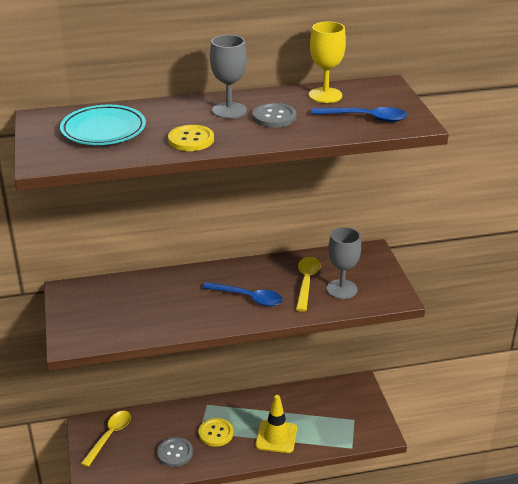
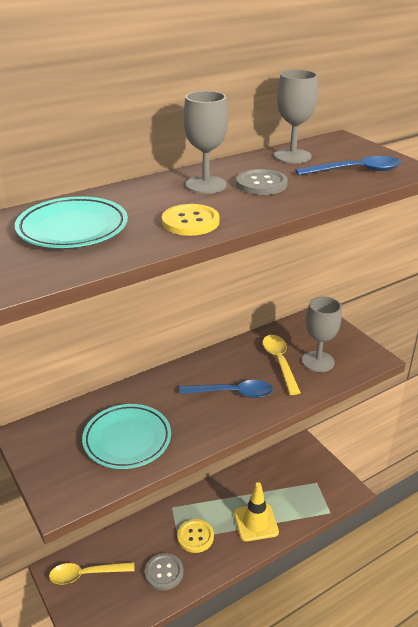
camera: 20 degrees left, 0 degrees up
(109, 436) = (86, 574): yellow spoon -> yellow spoon turned 105 degrees counterclockwise
(141, 313) = (127, 439): none -> turquoise plate
(325, 95) = (292, 156): yellow goblet -> grey goblet

